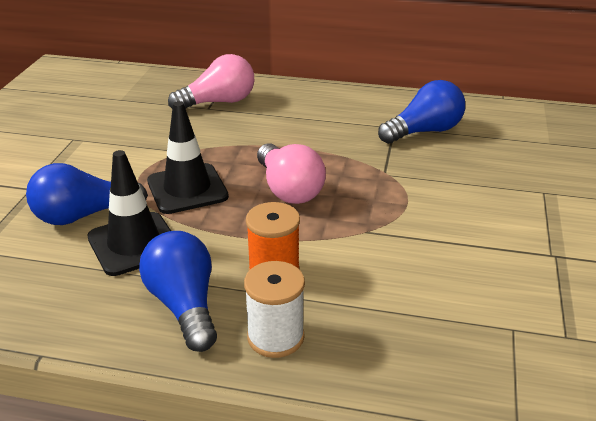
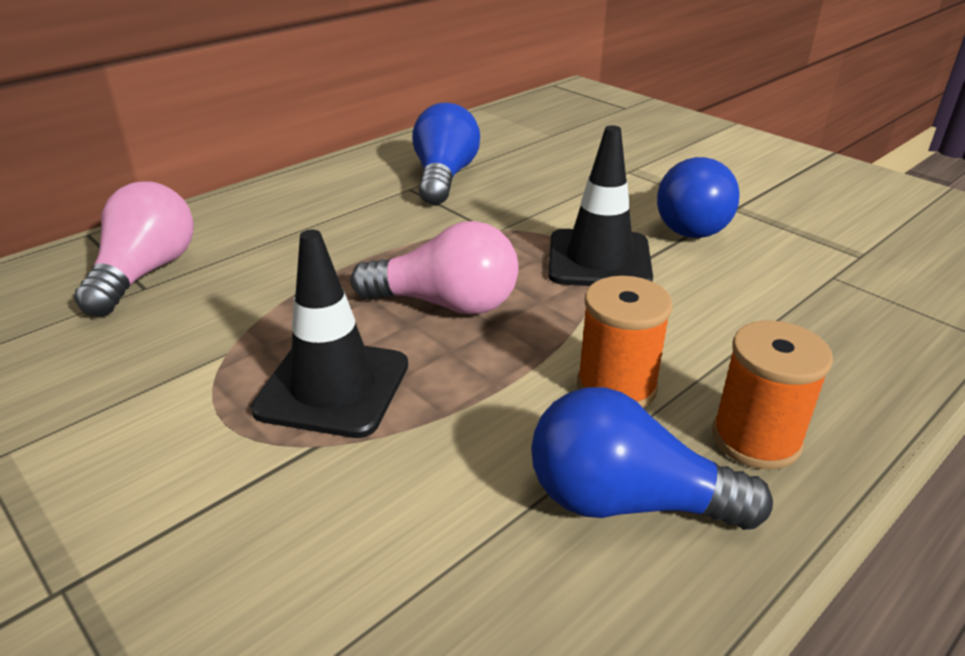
camera: 55 degrees left, 0 degrees up
(83, 215) = (258, 537): blue light bulb -> blue light bulb (692, 222)
(134, 244) = (416, 500): black traffic cone -> black traffic cone (599, 260)
(275, 337) = (756, 439): white spool -> orange spool

